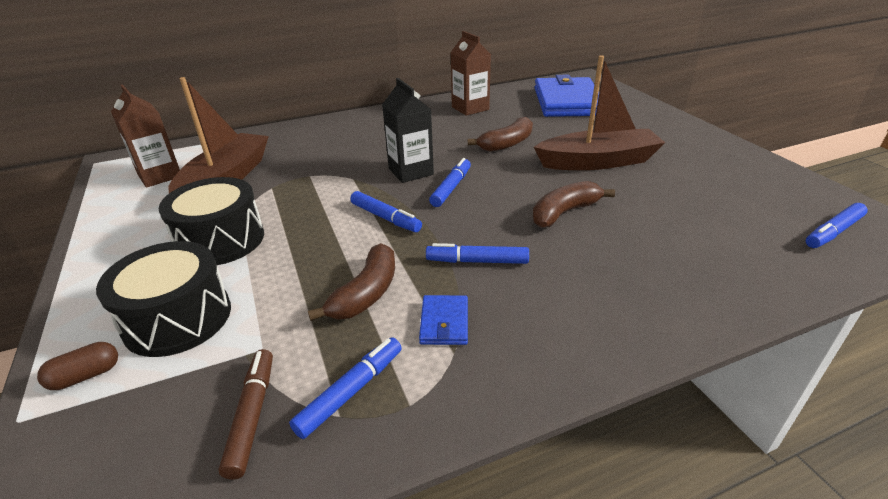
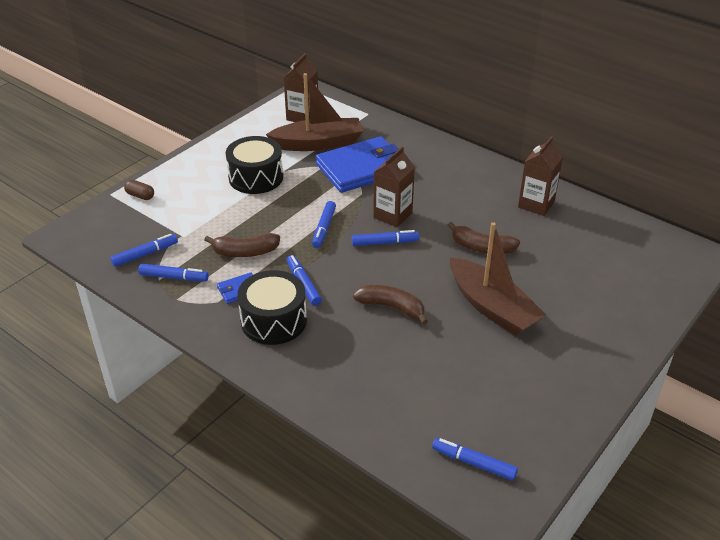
camera: 60 degrees right, 5 degrees up
(178, 318) = (188, 200): black drum -> black drum (274, 320)
(252, 415) = (145, 254): brown marker -> blue marker
(411, 171) = (392, 215): black carton -> brown carton
(567, 102) = (613, 259): blue wallet -> blue wallet (362, 168)

